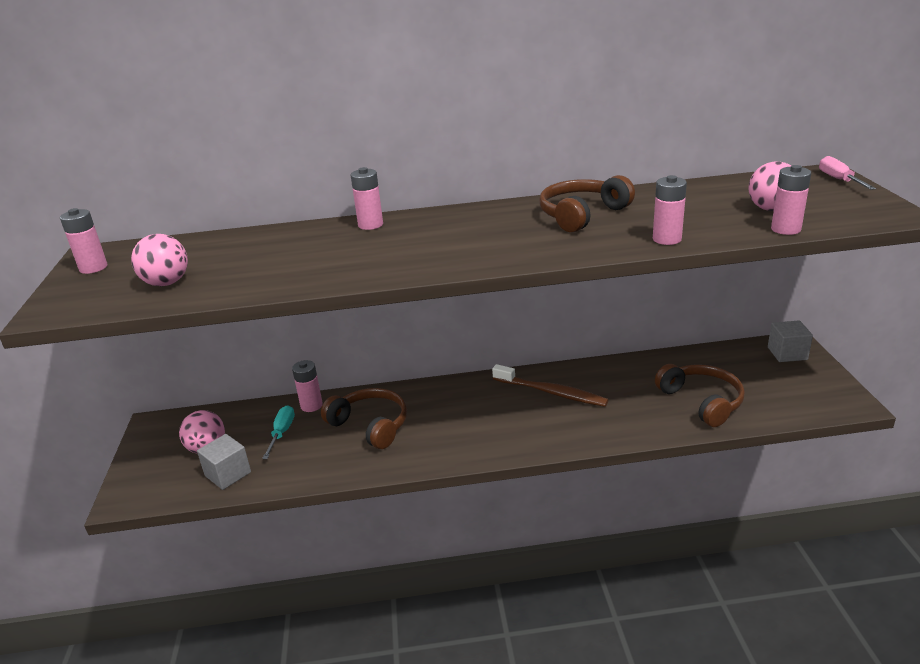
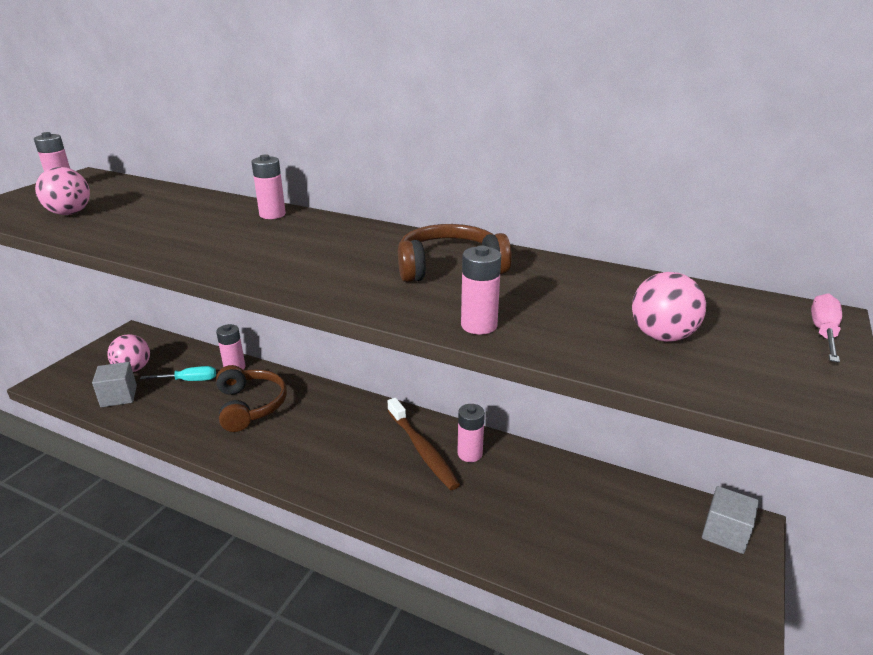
camera: 30 degrees right, 0 degrees up
(282, 433) = (189, 380): turquoise screwdriver -> turquoise screwdriver turned 45 degrees clockwise
(702, 401) = (556, 538): brown headphones -> none
(785, 229) = (634, 369): pink battery -> pink battery (470, 454)

